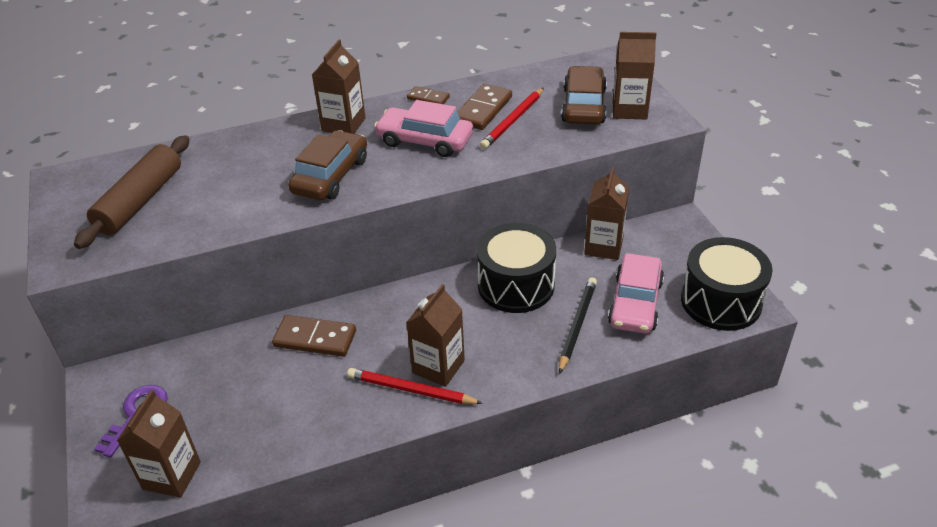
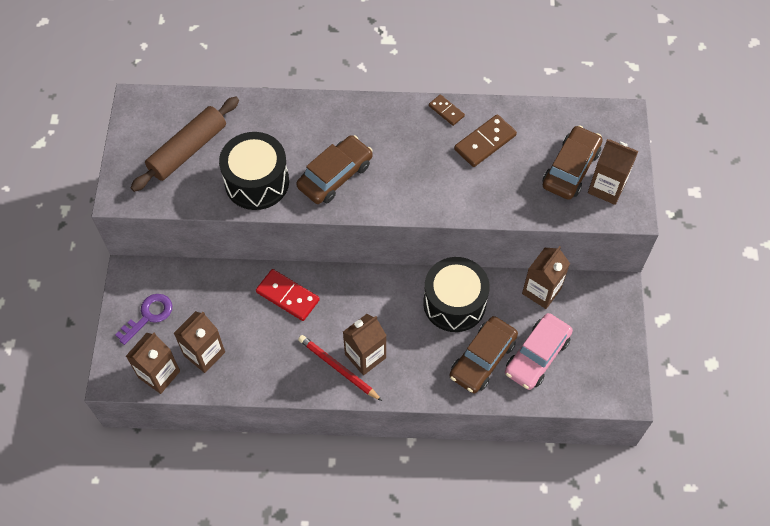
camera: 20 degrees right, 20 degrees up
(315, 339) = (287, 296): brown domino -> red domino
(343, 124) = (366, 119): brown carton -> brown carton (204, 353)
(425, 140) = (422, 162): pink car -> none
(513, 120) = (503, 165): red pencil -> none
(577, 325) = (482, 359): black pencil -> brown car
(721, 301) = (604, 380): black drum -> black drum (257, 182)

